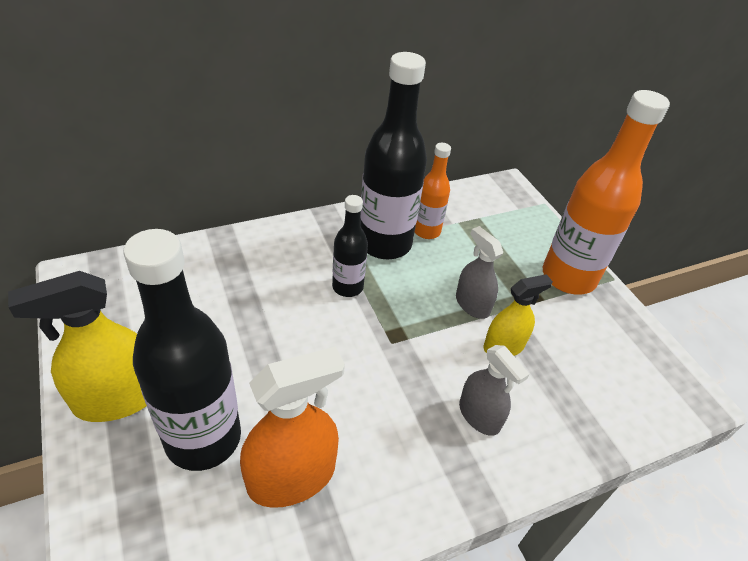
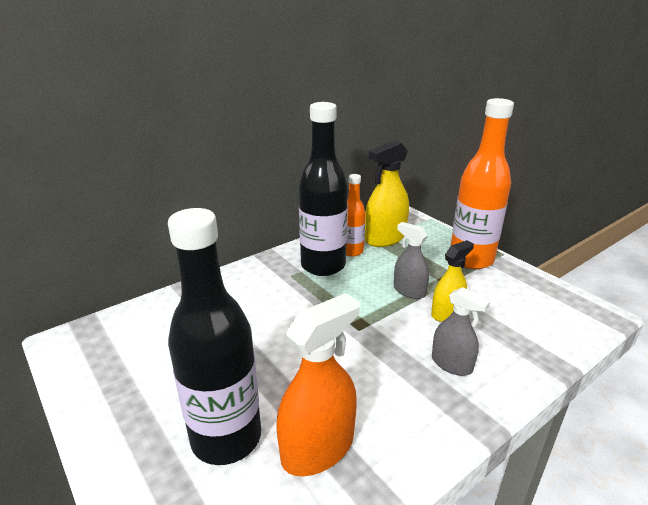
camera: 10 degrees left, 15 degrees down
(118, 398) = (134, 426): yellow spray bottle -> yellow spray bottle (385, 238)
(347, 287) = (306, 300): black bottle -> none

